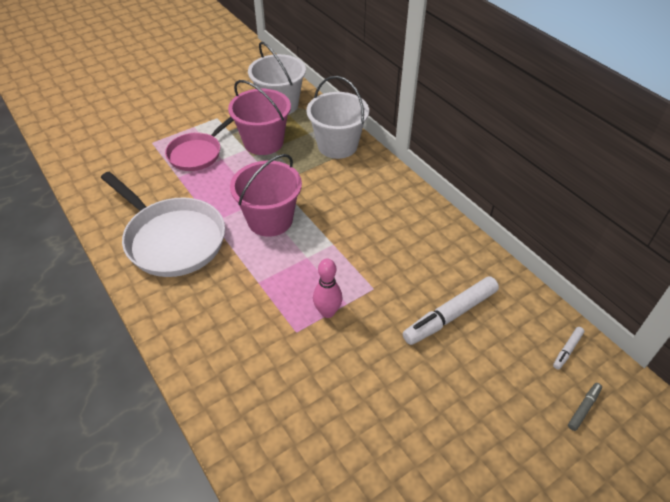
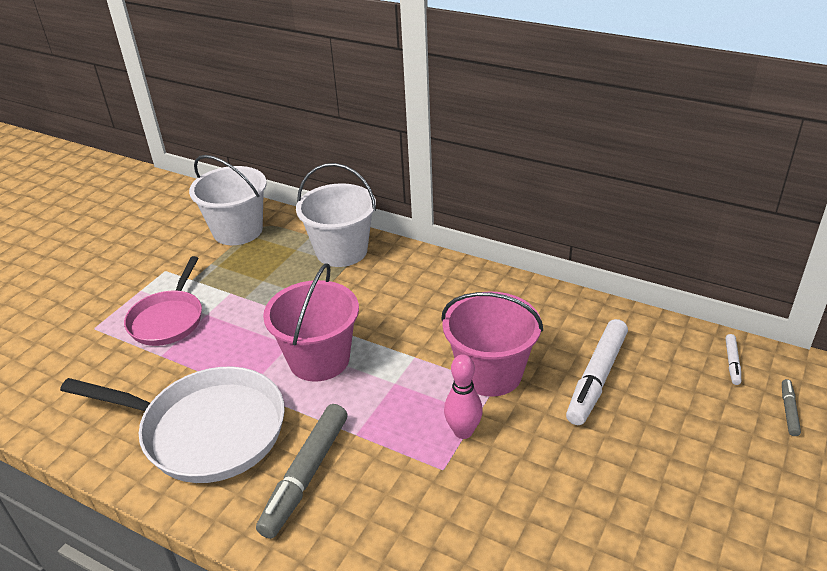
camera: 25 degrees left, 10 degrees down
(210, 296) = (306, 475): none -> grey marker
(263, 142) = (247, 277): pink bucket -> pink bucket (490, 373)

